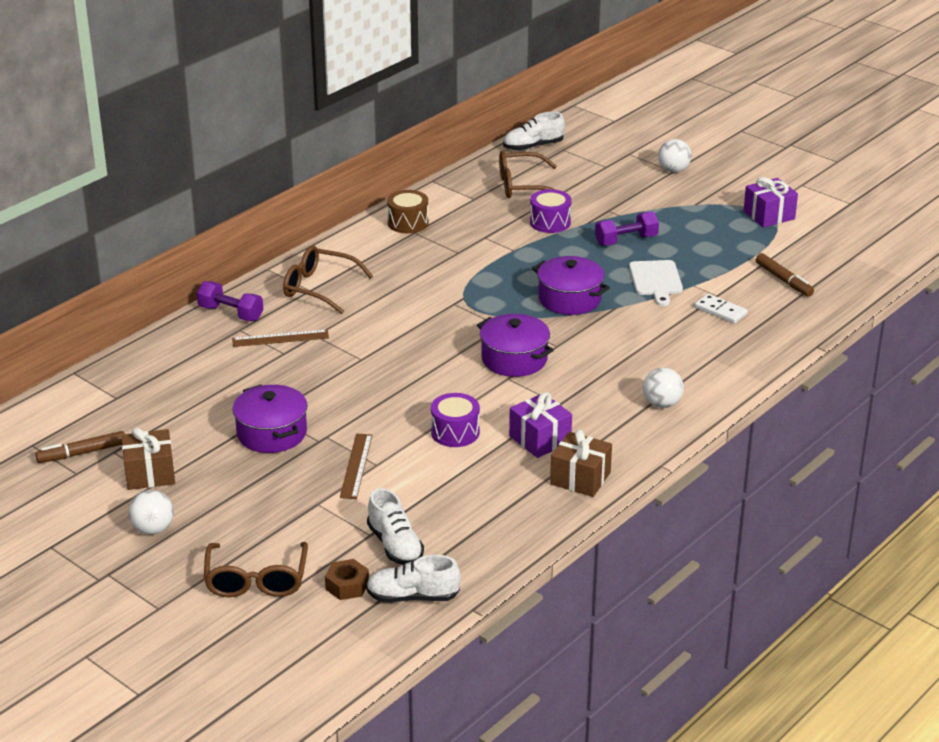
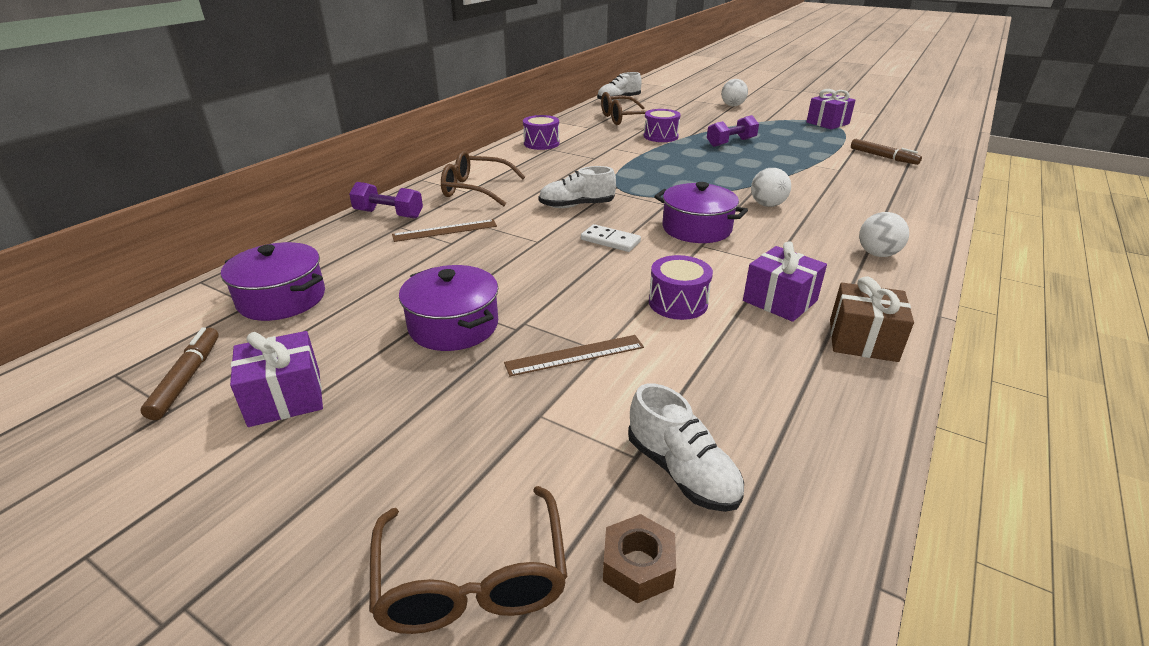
camera: 10 degrees left, 0 degrees up
(82, 453) = (187, 378): brown marker -> brown marker turned 120 degrees clockwise
(150, 474) = (285, 398): brown gift -> purple gift
(153, 529) = (282, 493): white ball -> white ball (767, 205)
(356, 466) = (575, 355): brown ruler -> brown ruler turned 75 degrees clockwise
(408, 223) = (541, 143): brown drum -> purple drum
(413, 597) = (762, 574): white shoe -> white shoe (576, 206)
(569, 299) = (714, 181): purple pot -> purple pot (282, 299)
(656, 280) = (779, 164): white cutting board -> none
(720, 311) = (854, 179): white domino -> white domino (610, 241)

